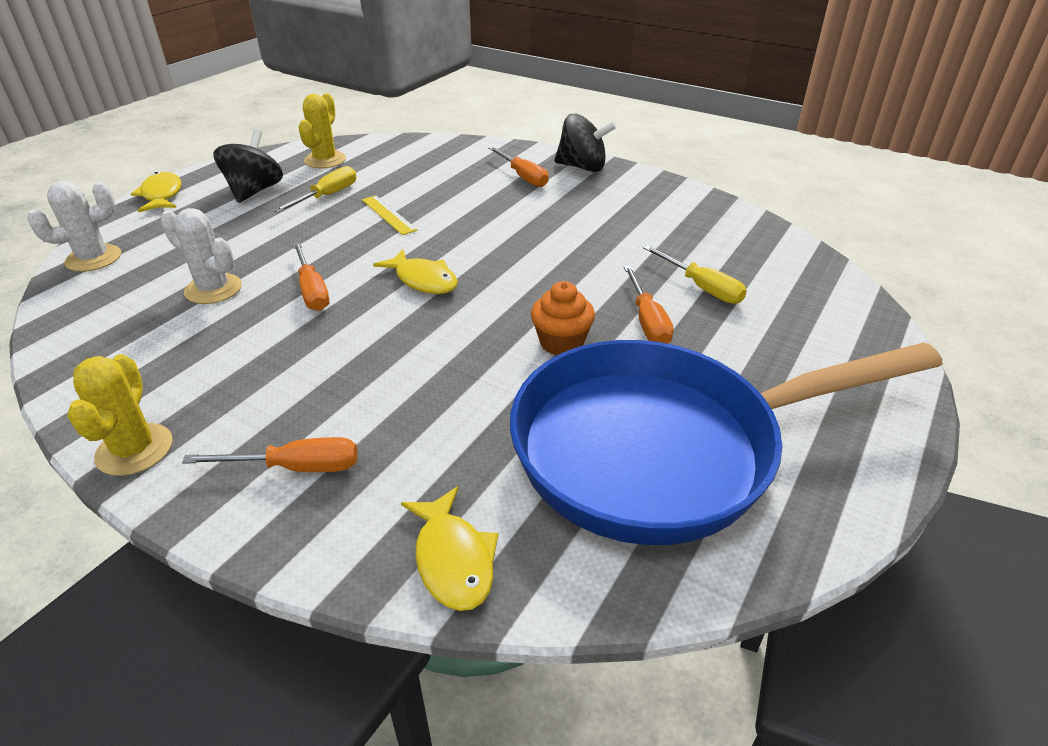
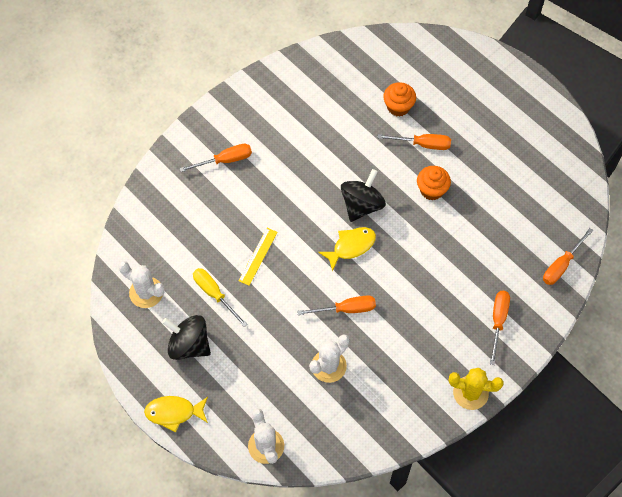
camera: 75 degrees left, 25 degrees up
(325, 160) = (146, 292): yellow cactus -> white cactus
(389, 214) = (258, 256): yellow ruler -> yellow ruler turned 45 degrees counterclockwise
(453, 559) = (561, 265): yellow fish -> orange screwdriver
(582, 167) = (222, 118): black spinning top -> black spinning top (362, 205)
(662, 449) = (518, 172): blue pan -> none
(701, 287) = (398, 107): yellow screwdriver -> orange cupcake

